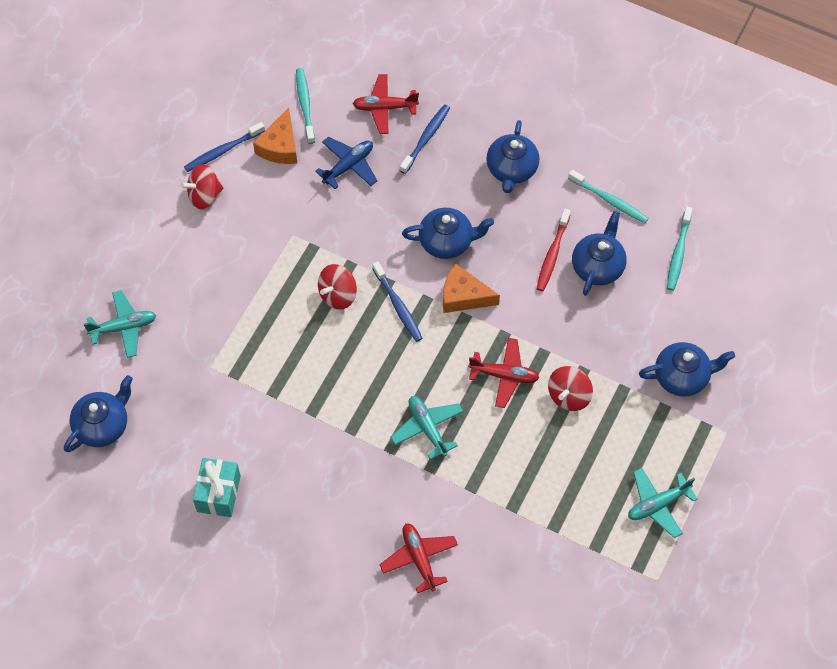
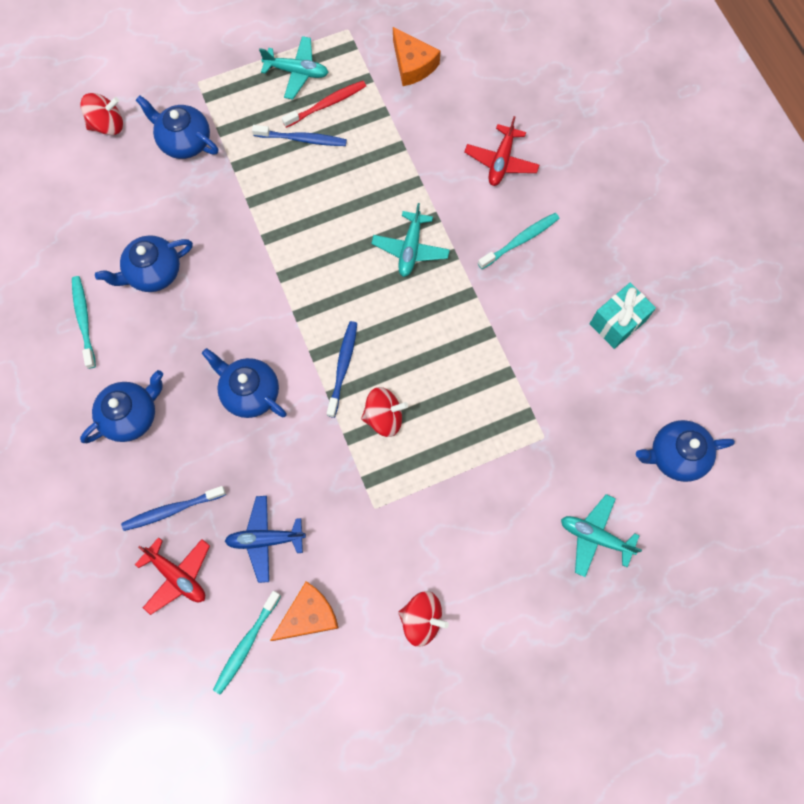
camera: 140 degrees left, 10 degrees up
(223, 151) = (366, 657): blue toothbrush -> blue toothbrush (302, 139)
(463, 296) = (282, 332): orange cheese -> orange cheese (412, 65)
(504, 375) = (313, 244): red plane -> none
(552, 254) = (177, 311): red toothbrush -> red toothbrush (327, 104)
(569, 396) = (281, 191): red spinning top -> red spinning top (108, 125)
(678, 253) = (82, 233): turquoise toothbrush -> turquoise toothbrush (520, 240)

